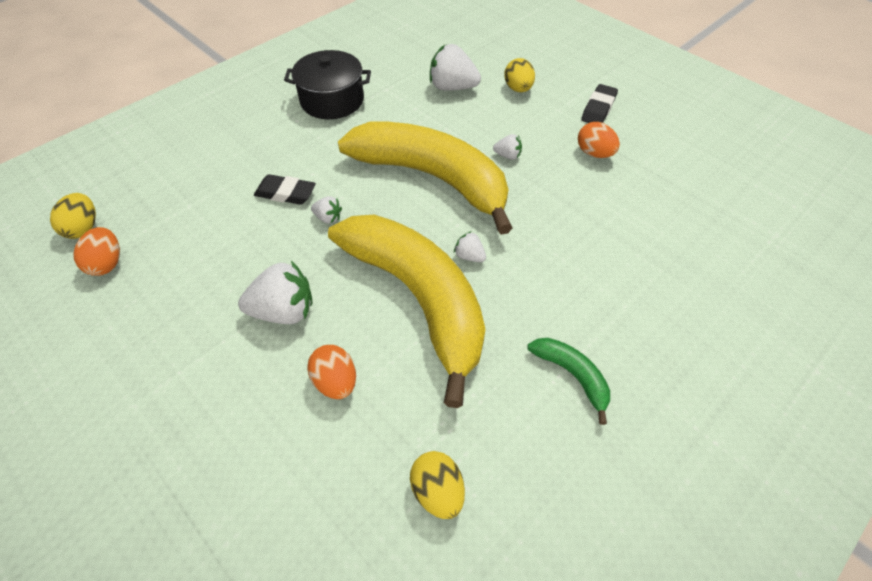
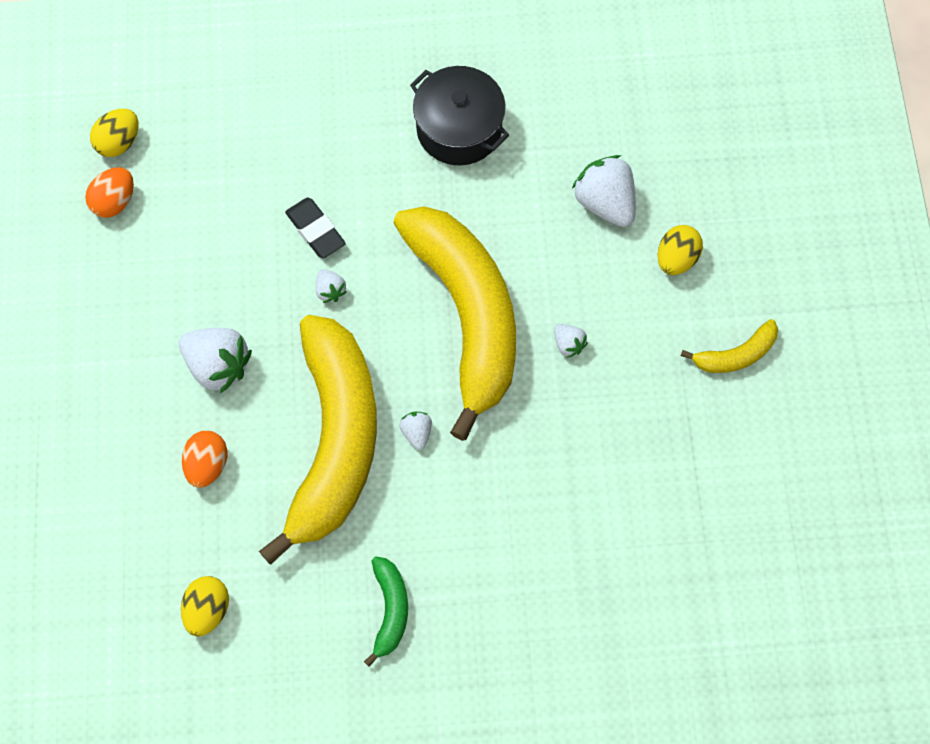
camera: 40 degrees right, 15 degrees up
(594, 153) = (661, 410): orange egg -> none
(598, 109) = (735, 355): black eraser -> yellow banana

